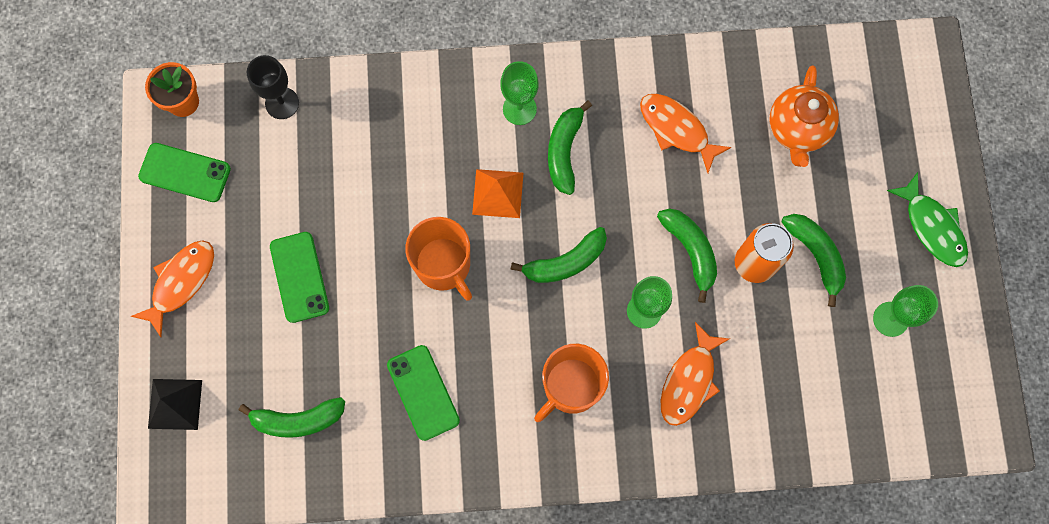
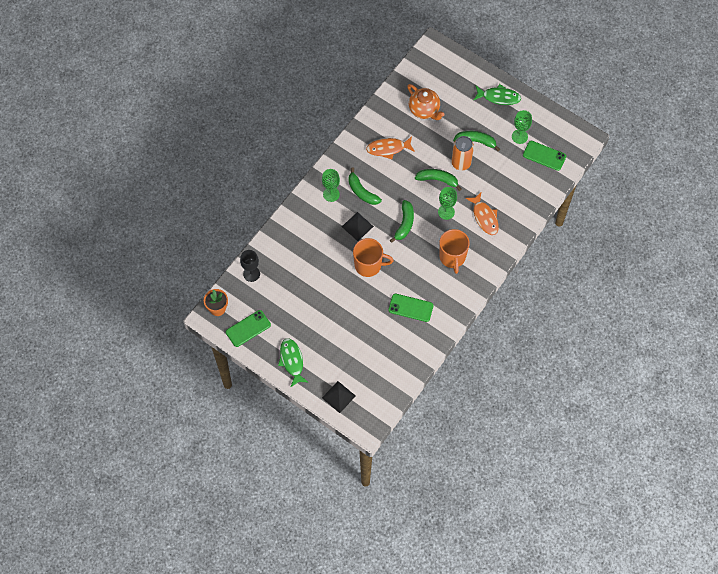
camera: 50 degrees left, 10 degrees down
(181, 282) = (292, 361): orange fish -> green fish
(298, 420) = (383, 358): green banana -> none
(299, 277) = (328, 318): green phone -> green phone (544, 155)
(497, 193) = (357, 226): orange pyramid -> black pyramid

